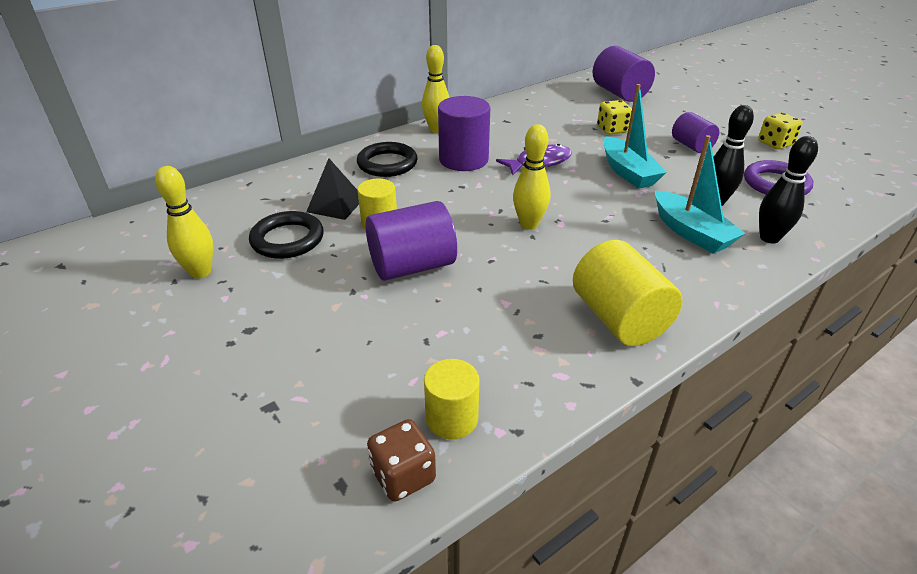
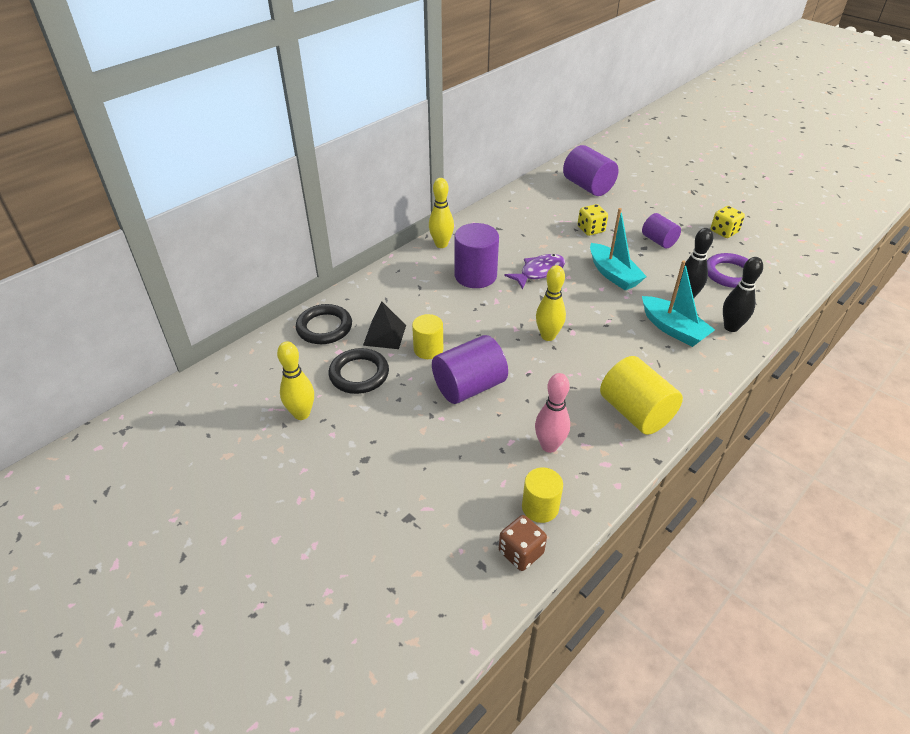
camera: 10 degrees left, 5 degrees up
(387, 164) = (412, 287): black ring -> black ring (324, 327)
(490, 344) = (549, 446): none -> pink bowling pin

